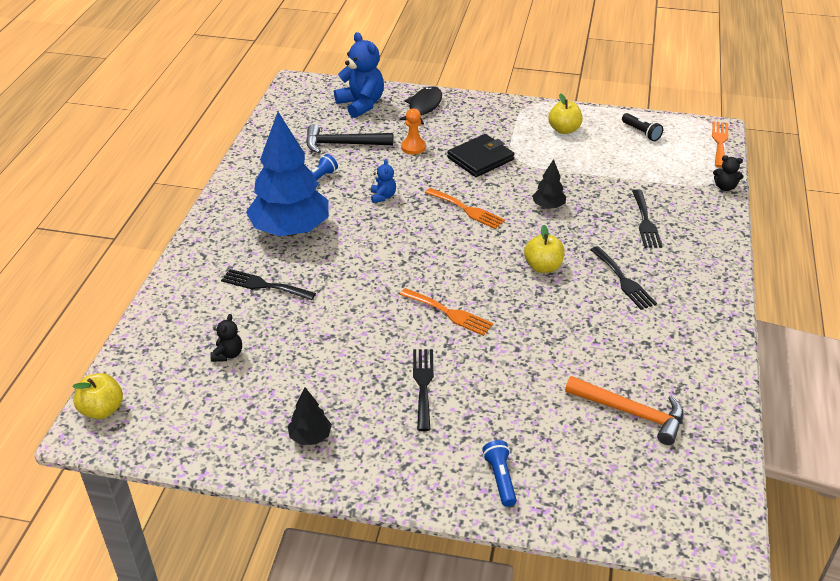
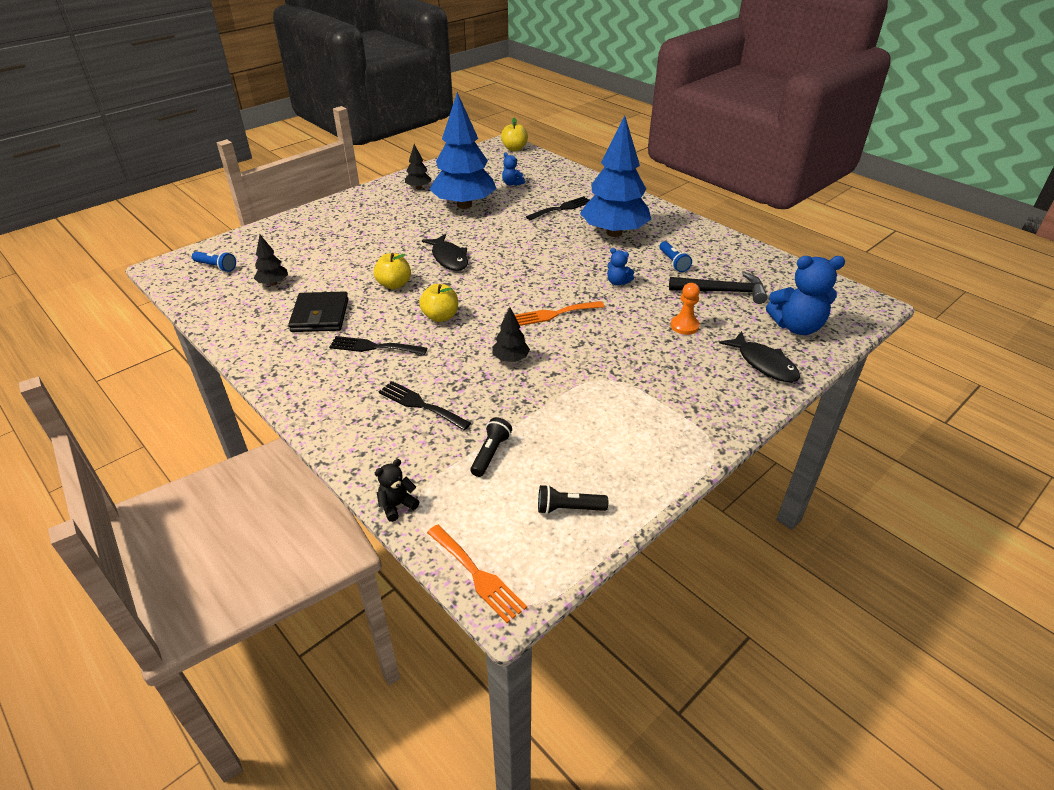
camera: 125 degrees right, 0 degrees up
(228, 354) = (512, 183): black teddy bear -> blue teddy bear
(323, 365) = (464, 205): none -> blue tree
(343, 144) = (722, 291): black hammer -> black hammer turned 60 degrees clockwise
(423, 385) = (404, 227): black fork -> none
(449, 313) = (449, 258): orange fork -> black fish
(480, 159) = (627, 356): black wallet -> black wallet (320, 315)
(500, 478) = (309, 224): blue flashlight -> blue flashlight (216, 267)
(564, 130) = (632, 443): yellow apple -> yellow apple (394, 284)
(631, 412) = (273, 283): orange hammer -> black tree
(643, 174) = (490, 453): none -> black flashlight

